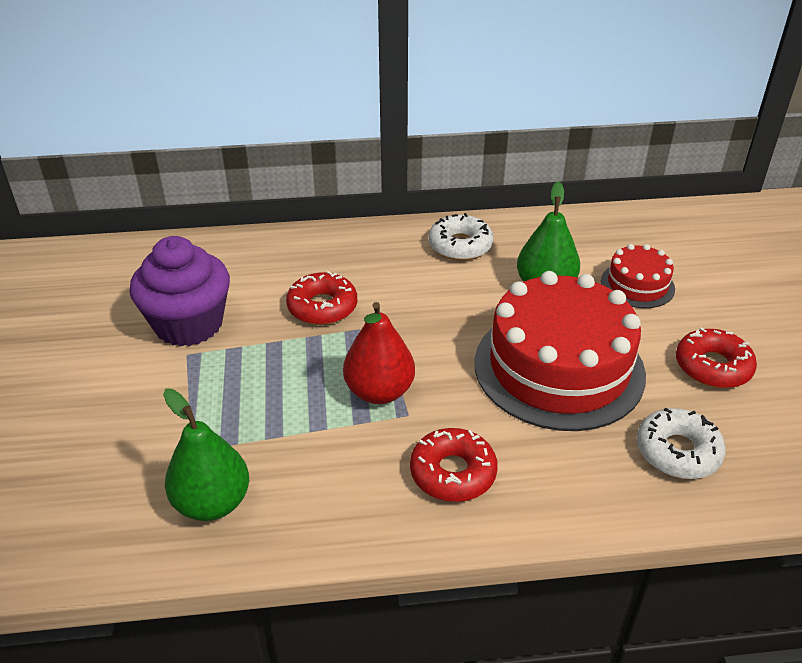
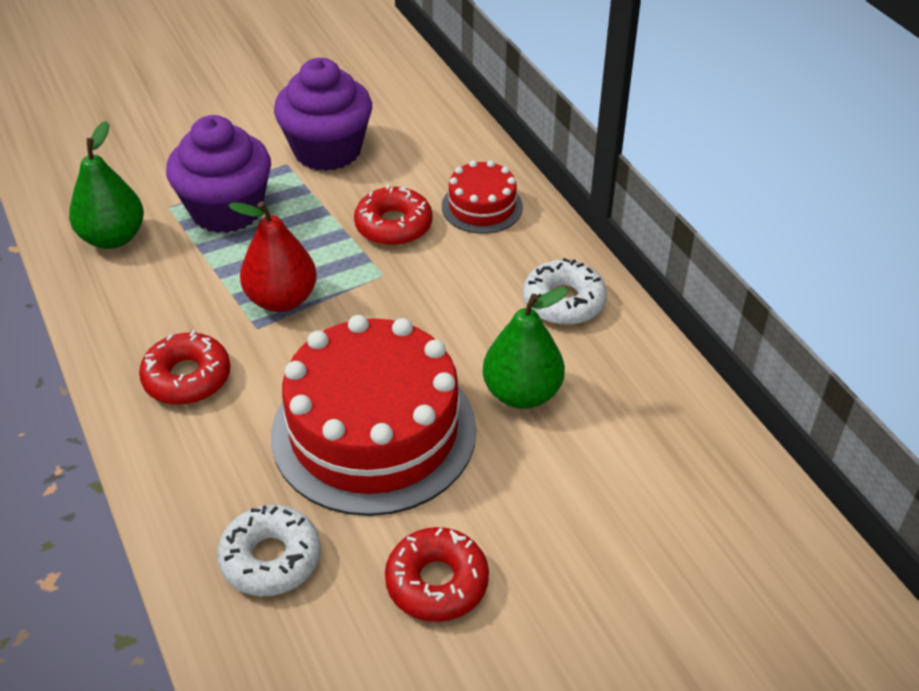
camera: 70 degrees right, 5 degrees up
(228, 407) = (227, 210): none -> purple cupcake
(637, 285) = (574, 484): red cake -> red cake (482, 206)

